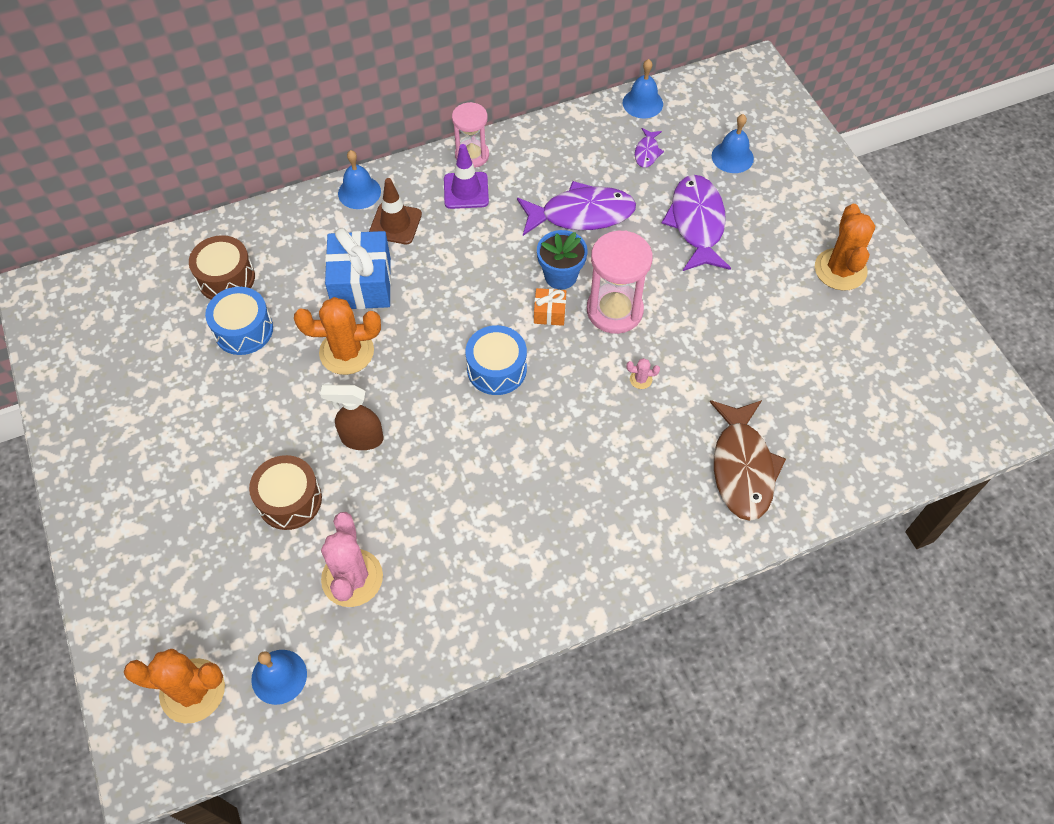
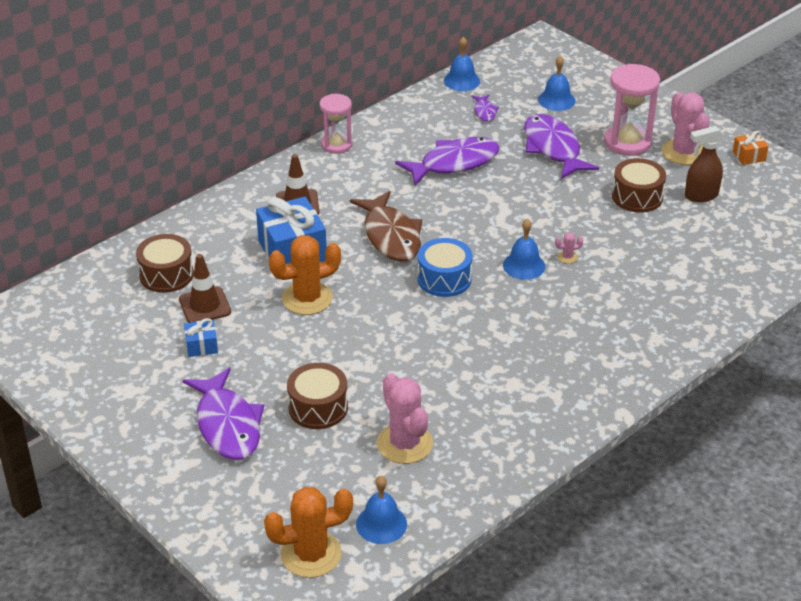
camera: 20 degrees left, 20 degrees down
(193, 492) = (227, 425): none -> purple fish
(216, 381) = (201, 346): none -> blue gift
(243, 330) = (205, 306): blue drum -> brown traffic cone
(359, 192) = (252, 190): blue bell -> blue bell (524, 265)
(361, 439) = (356, 352): brown spray bottle -> brown spray bottle (700, 196)
(466, 190) = (346, 169): purple traffic cone -> none
(549, 313) = (466, 232): orange gift -> orange gift (749, 156)
(560, 276) = (461, 207): blue flower pot -> none
(614, 310) = (519, 218): pink hourglass -> pink hourglass (627, 142)
(742, 468) = (681, 292): brown fish -> brown fish (391, 236)
(757, 317) = (637, 197): none -> brown drum
(840, 270) = (684, 152): orange cactus -> pink cactus

